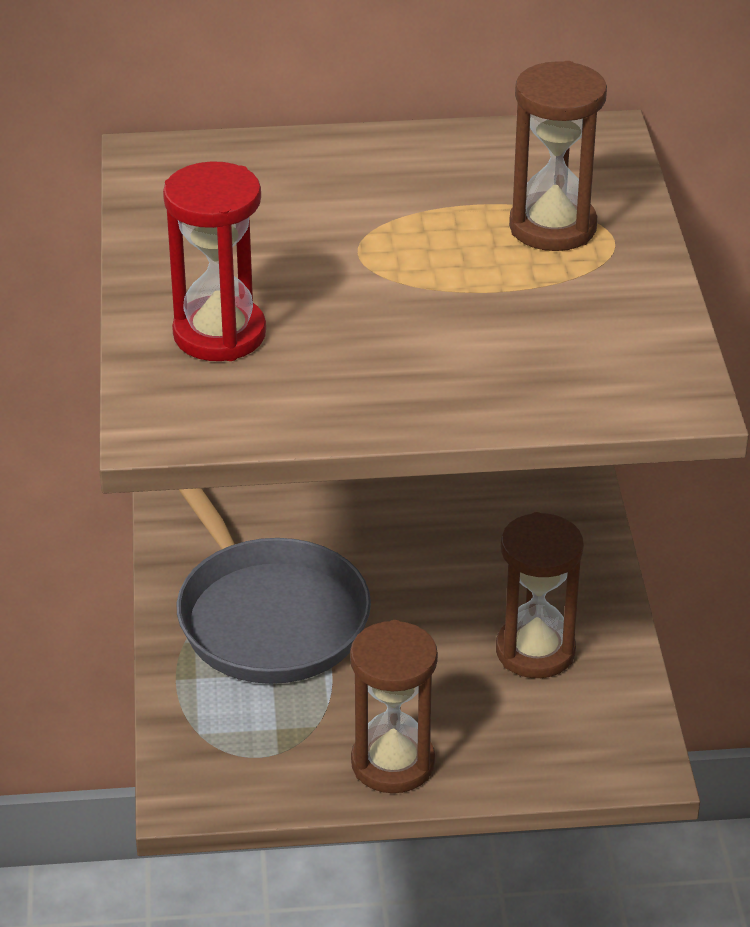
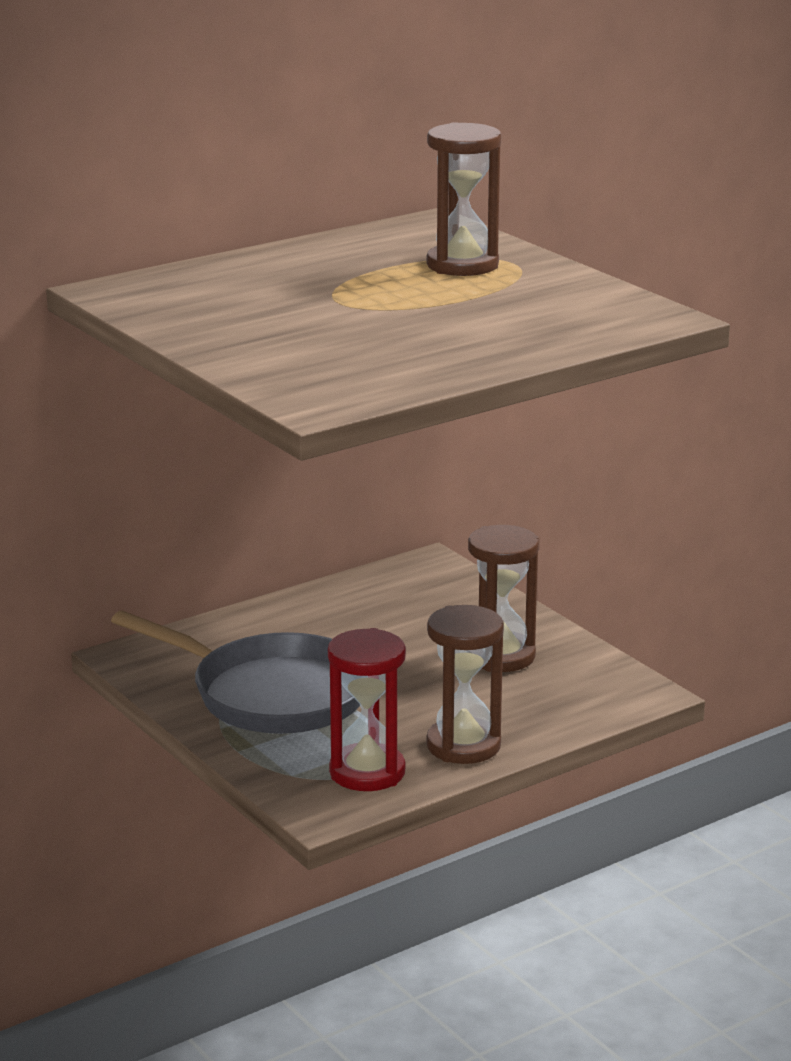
camera: 30 degrees left, 15 degrees down
(219, 334) = (294, 357): red hourglass -> red hourglass (367, 772)

